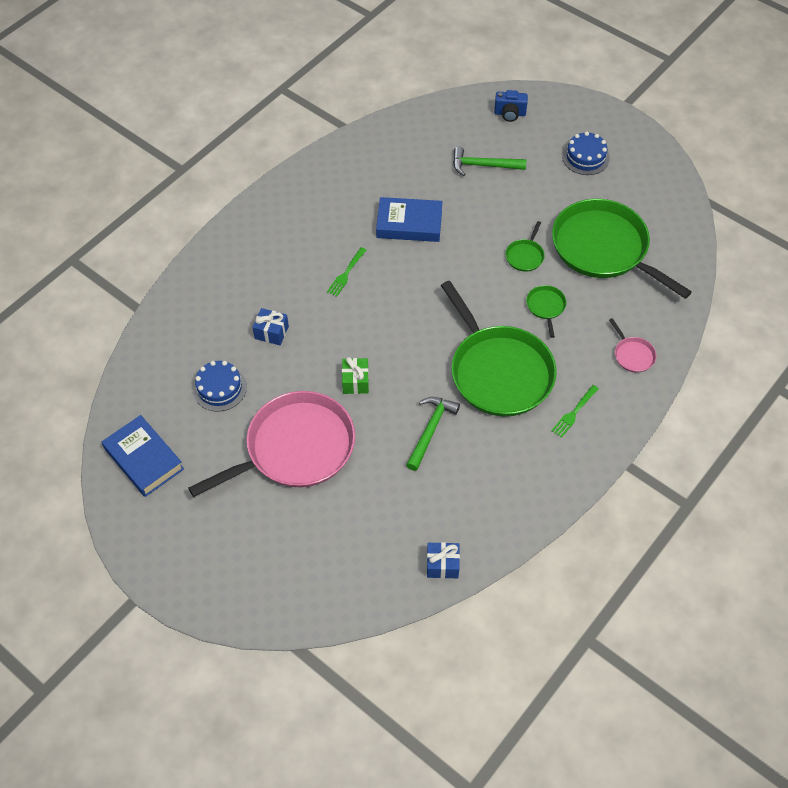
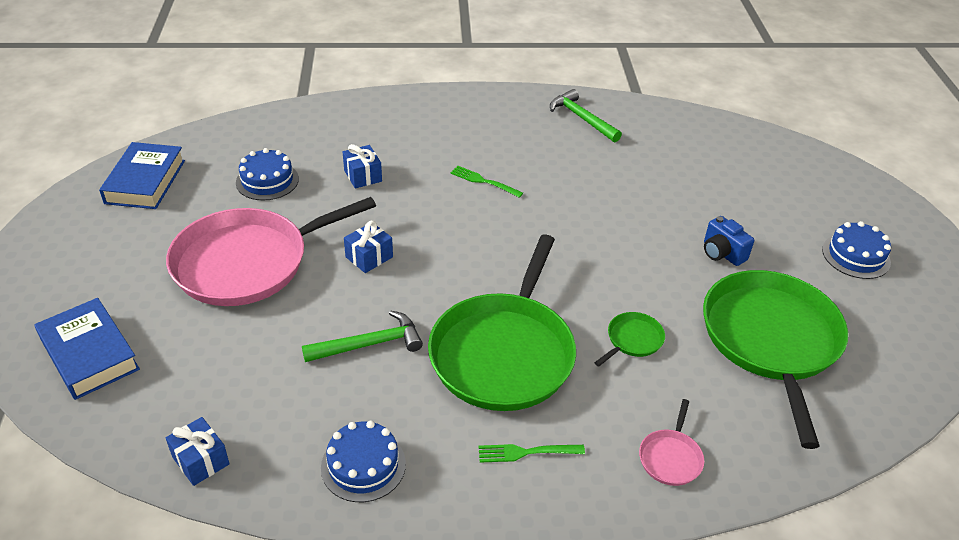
camera: 45 degrees right, 15 degrees down
(295, 448) = (248, 262): pink pan -> pink pan turned 135 degrees clockwise
(346, 273) = (484, 181): green fork -> green fork turned 45 degrees clockwise
(355, 381) = (369, 257): green gift -> blue gift
(409, 224) = (592, 187): blue book -> blue book (89, 354)
(483, 165) = (729, 193): green hammer -> green hammer (581, 118)
(510, 114) = (814, 175): blue camera -> blue camera (722, 253)
(516, 490) = (363, 465): none -> blue cake
(525, 256) = (672, 285): green pan -> none

